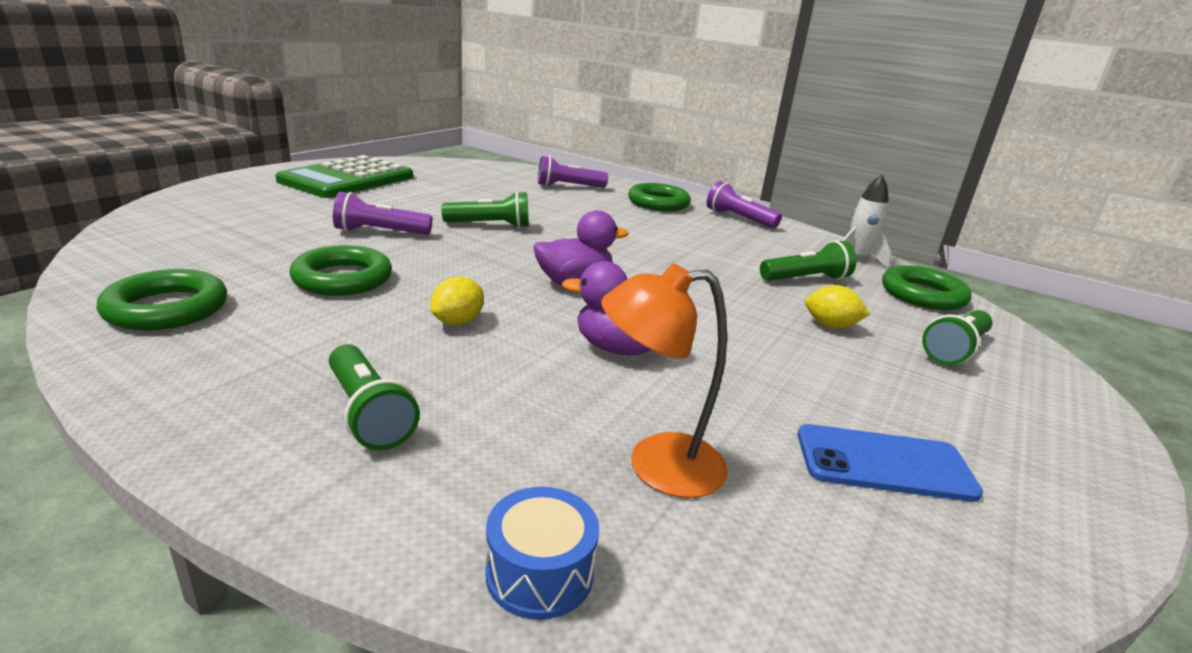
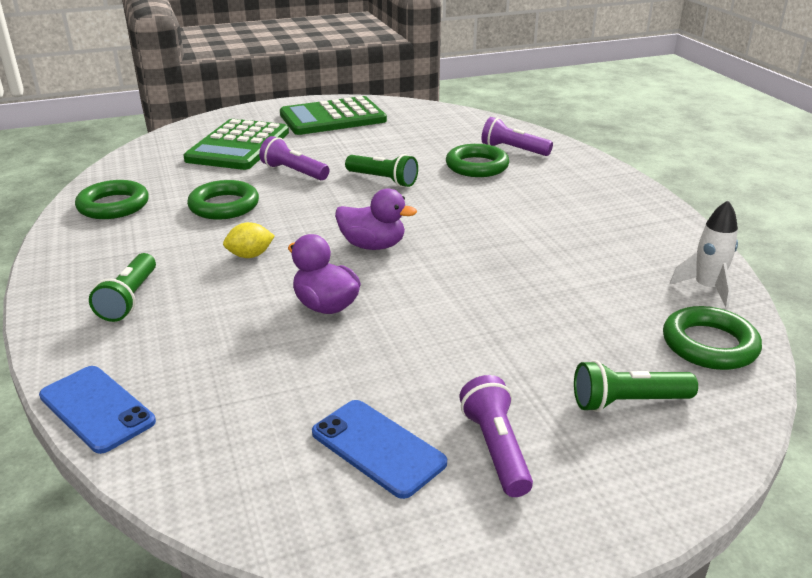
camera: 40 degrees right, 5 degrees up
(267, 217) = (238, 146): none -> green calculator
(539, 573) = (97, 408): blue drum -> blue phone
(656, 465) = (230, 385): orange lamp -> none
(658, 203) = (580, 182): green ring -> green ring (477, 166)
(738, 219) = (643, 215): purple flashlight -> purple flashlight (495, 448)
(806, 279) = (598, 294): green flashlight -> none
(830, 326) = (536, 342): yellow lemon -> none

